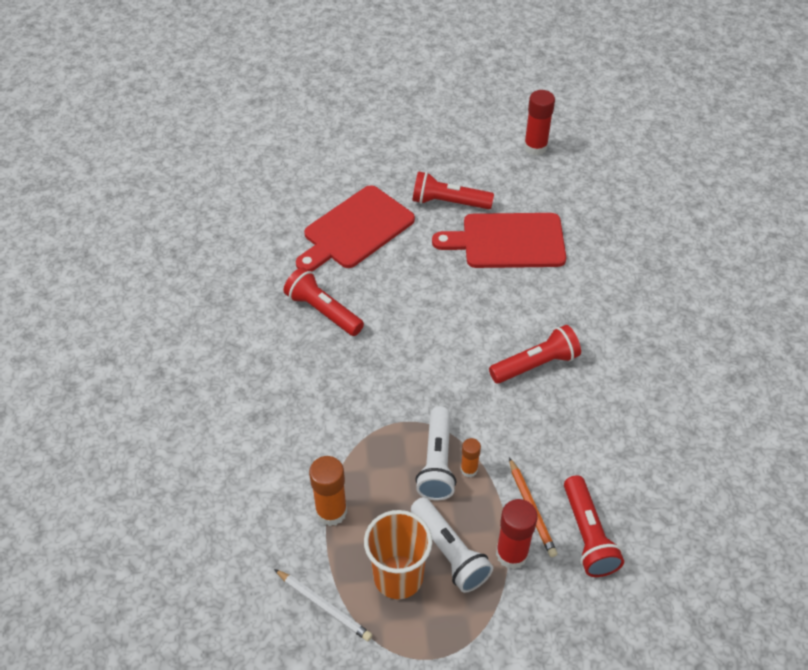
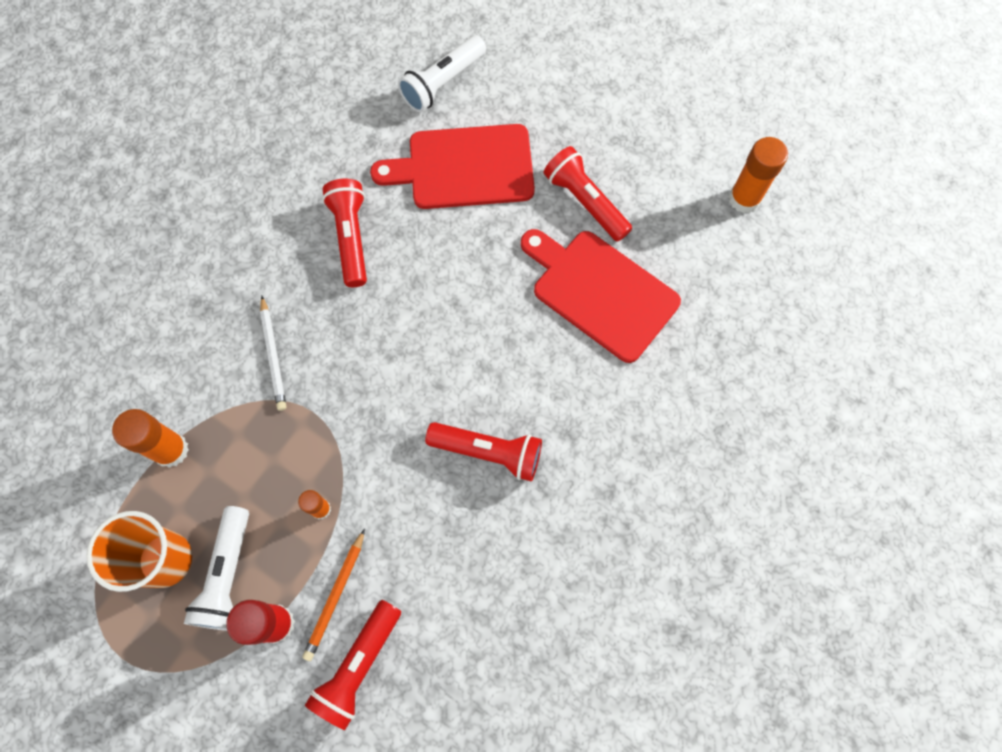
camera: 40 degrees right, 20 degrees up
(324, 606) = (86, 533): white pencil -> white pencil (273, 355)
(437, 462) = (300, 478): white flashlight -> white flashlight (442, 83)
(535, 147) = (744, 199): red glue stick -> orange glue stick

